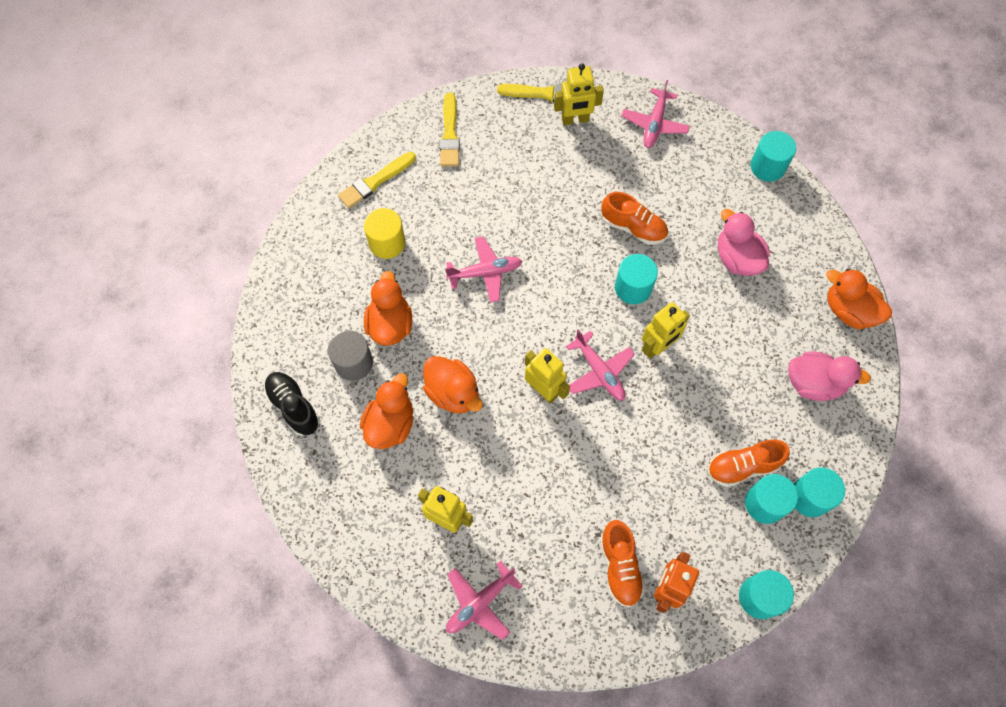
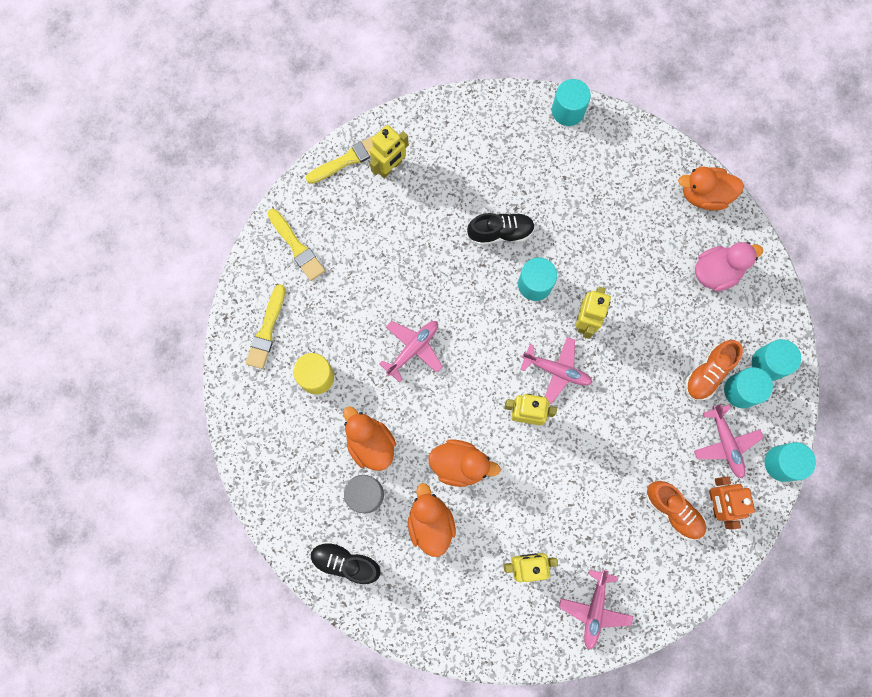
camera: 35 degrees left, 10 degrees up
(633, 227) = (500, 232): orange shoe -> black shoe
(654, 124) = (456, 130): pink plane -> pink plane (725, 443)
(737, 258) = (596, 206): pink duck -> none

